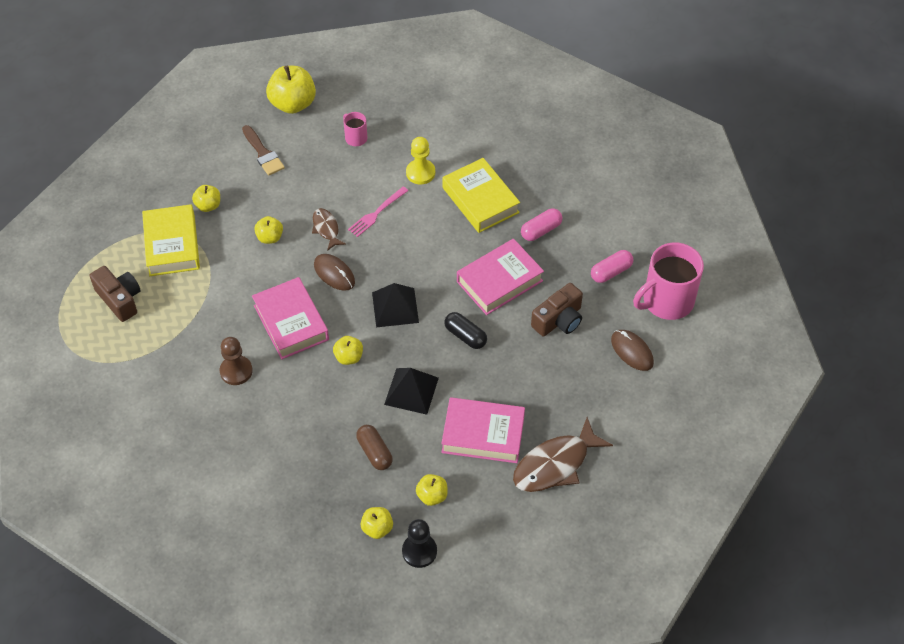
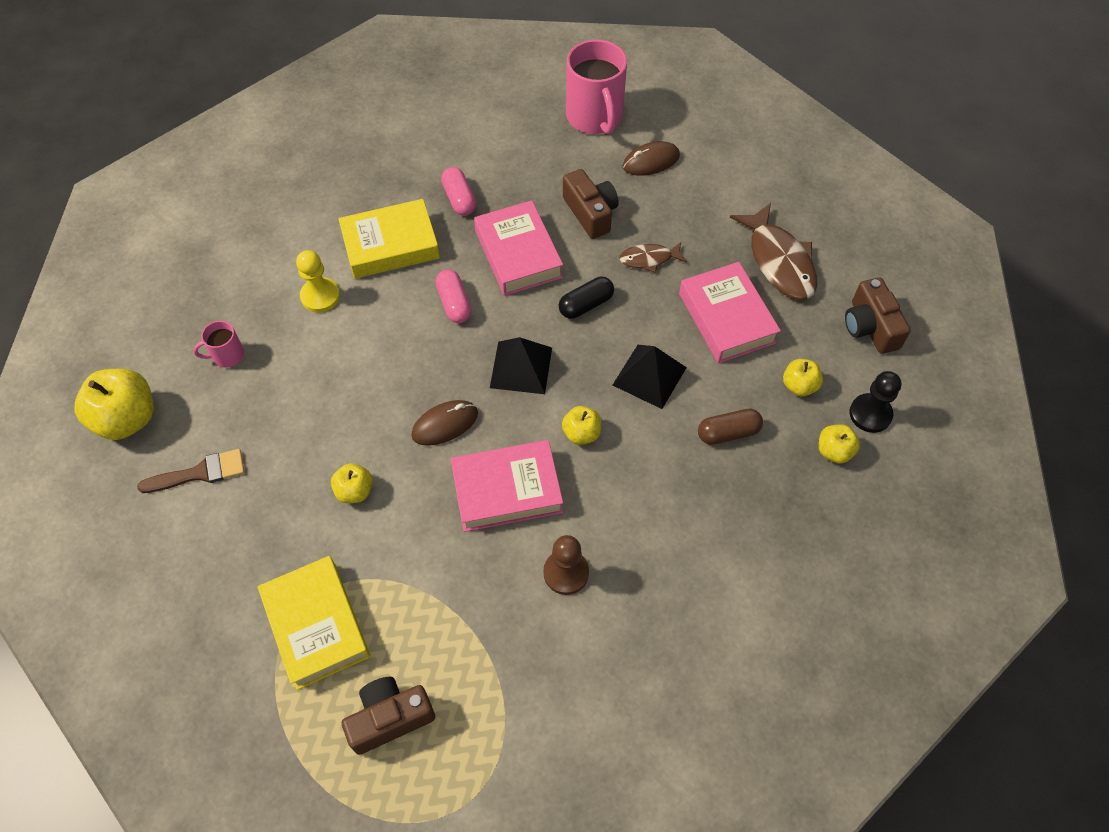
camera: 75 degrees left, 5 degrees up
(172, 245) = (316, 625): yellow book -> yellow book turned 60 degrees clockwise
(208, 206) = (264, 563): yellow apple -> none
(326, 228) = (367, 419): brown fish -> brown fish (649, 259)
(376, 213) = (365, 357): pink fork -> none
(483, 434) = (726, 318): pink book -> pink book turned 45 degrees counterclockwise
(508, 542) = (870, 327): none -> brown camera
(611, 272) = (540, 152): pink capsule -> pink capsule (454, 303)

